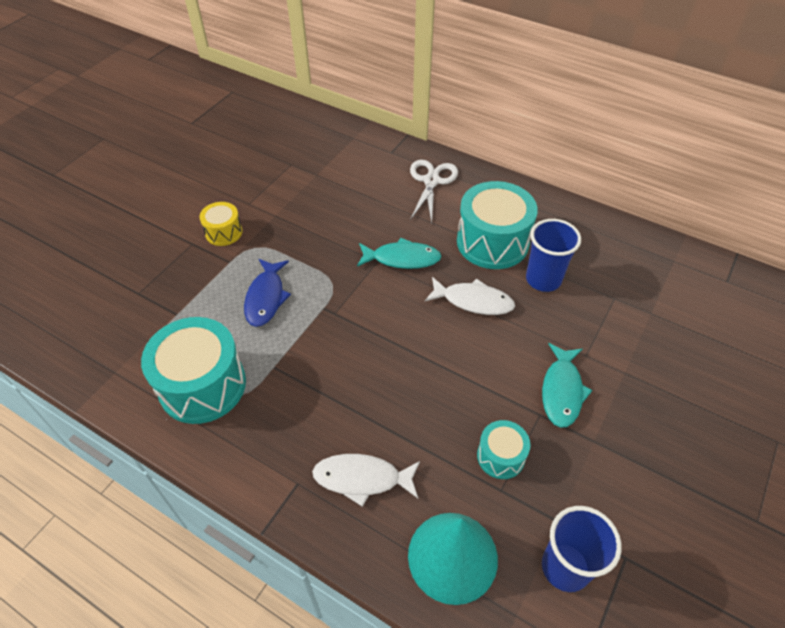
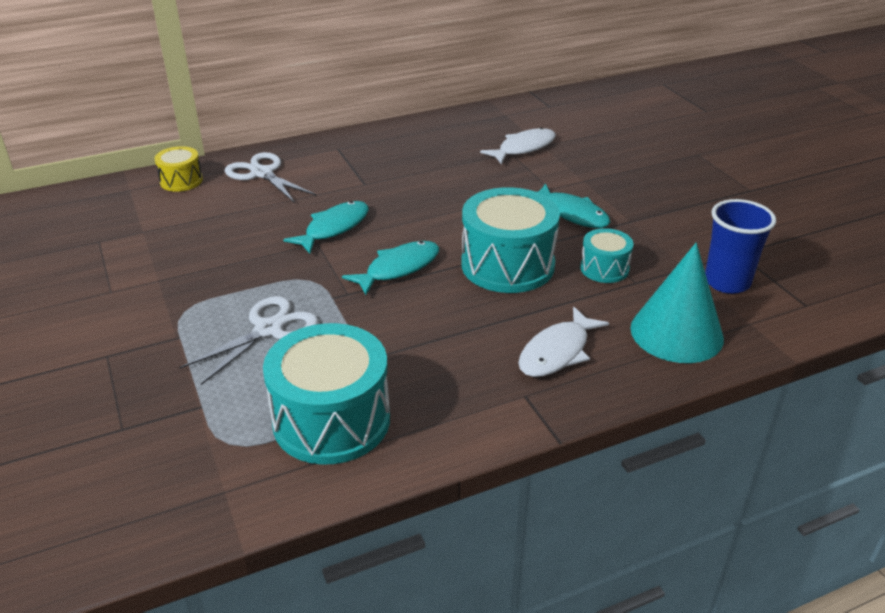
camera: 55 degrees left, 15 degrees down
(223, 232) = (127, 325): yellow drum -> yellow drum (181, 181)
(266, 298) = (268, 330): blue fish -> white scissors
(385, 323) = (398, 268): none -> turquoise fish
(473, 301) = (433, 213): white fish -> white fish (523, 148)
(492, 242) = (380, 176): turquoise drum -> turquoise drum (507, 265)
(543, 279) = (453, 172): blue cup -> none

